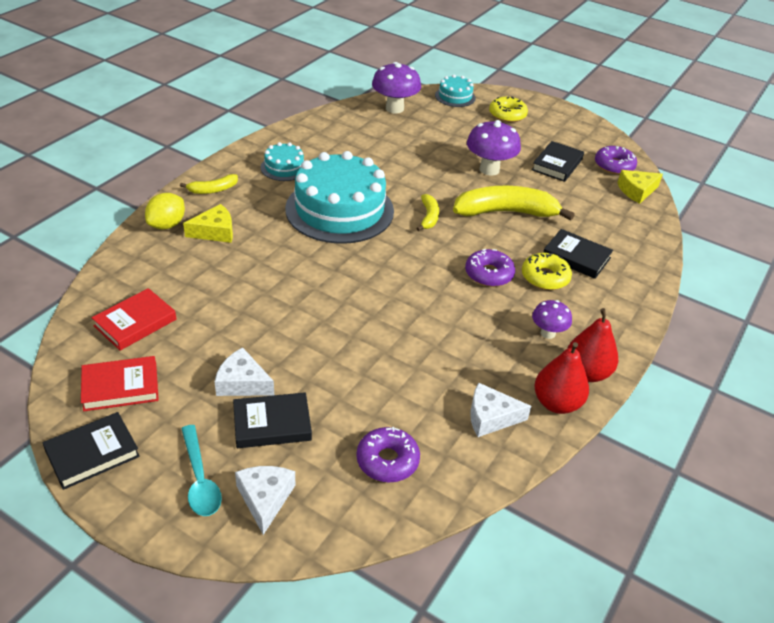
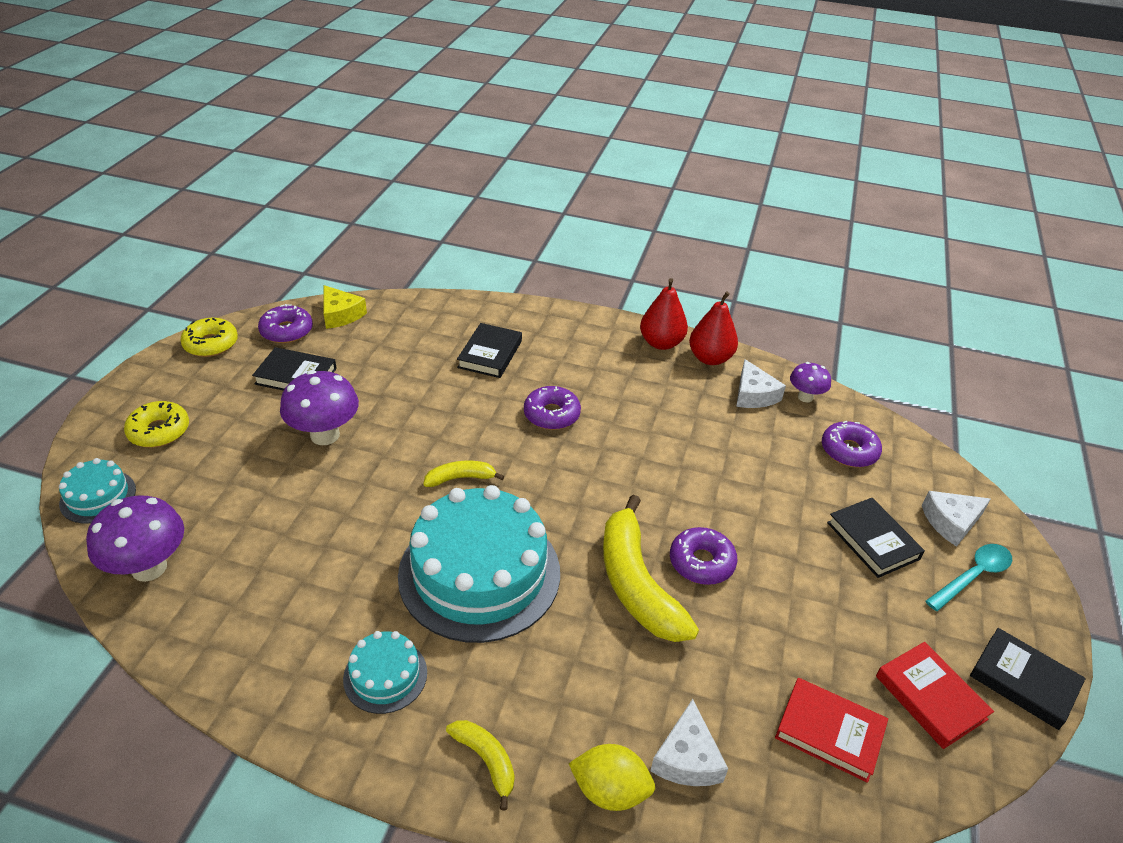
camera: 105 degrees left, 0 degrees up
(215, 231) = (596, 712): yellow cheese -> none
(242, 383) = (842, 582): white cheese -> white cheese (687, 758)
(300, 310) = (701, 562): none -> purple donut
(506, 212) = (423, 411): yellow banana -> yellow banana (636, 583)
(545, 277) = (536, 374): yellow donut -> yellow donut (211, 344)
(548, 333) = (623, 368): purple mushroom -> purple mushroom (805, 397)

